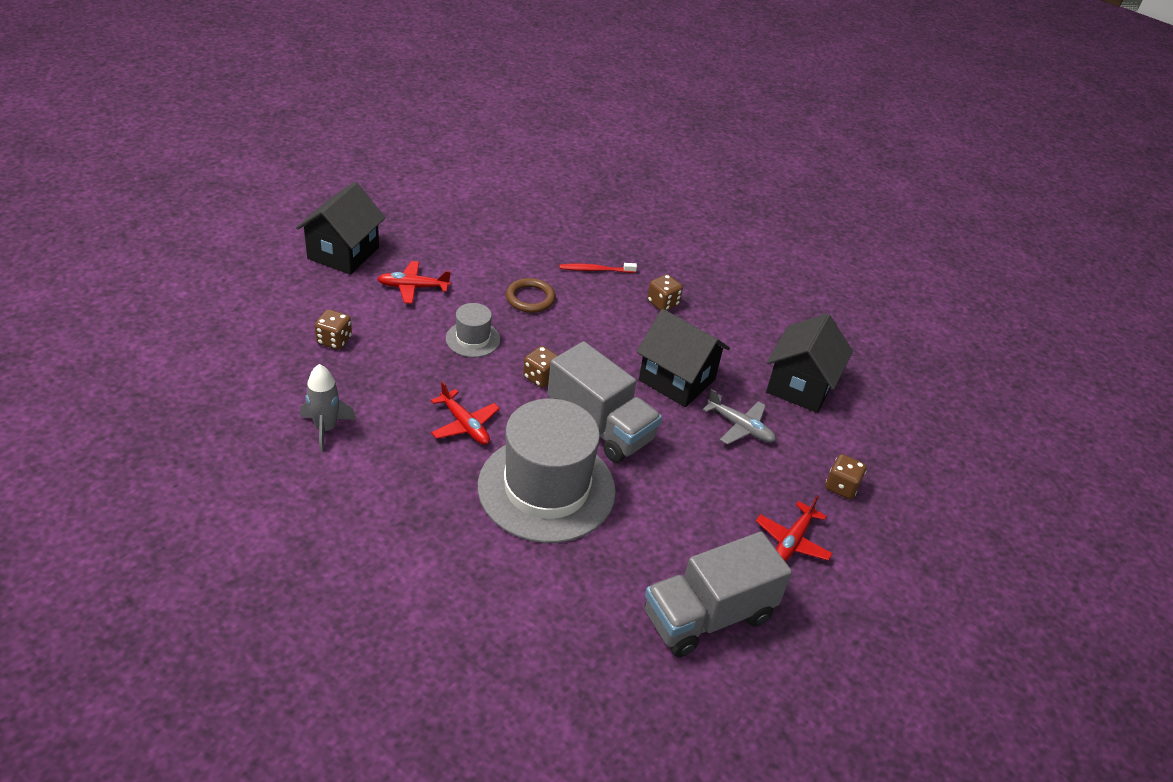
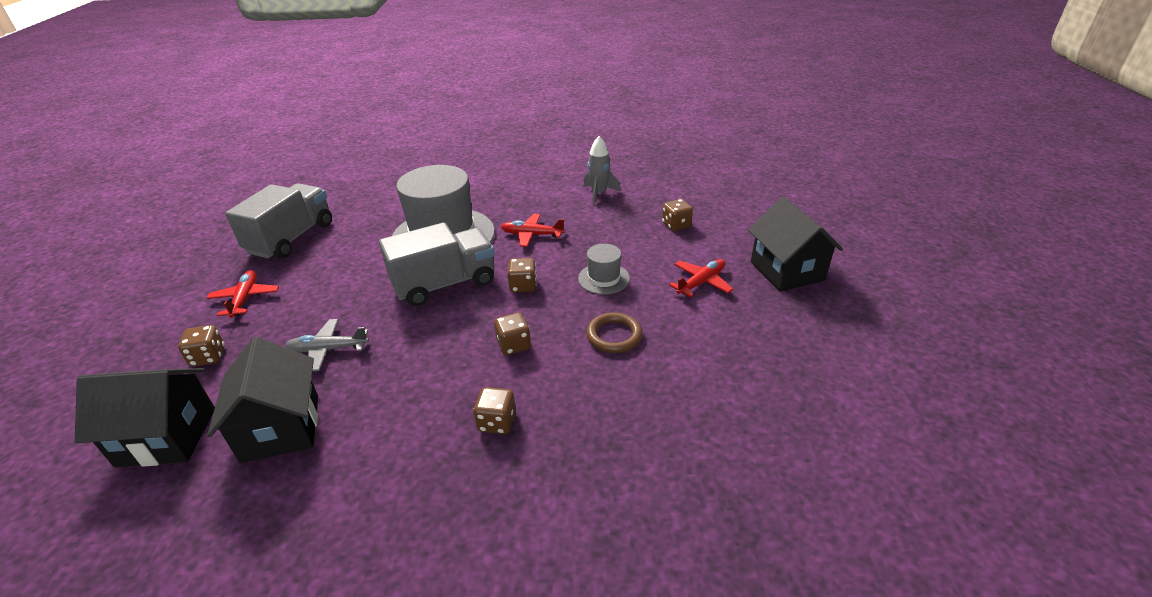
camera: 145 degrees right, 5 degrees down
(595, 270) = (603, 409): red toothbrush -> none
(600, 426) = (445, 283): grey truck -> grey truck turned 150 degrees clockwise
(602, 338) = (514, 345): none -> brown dice
(677, 380) = (414, 352): black house -> black house (167, 436)

